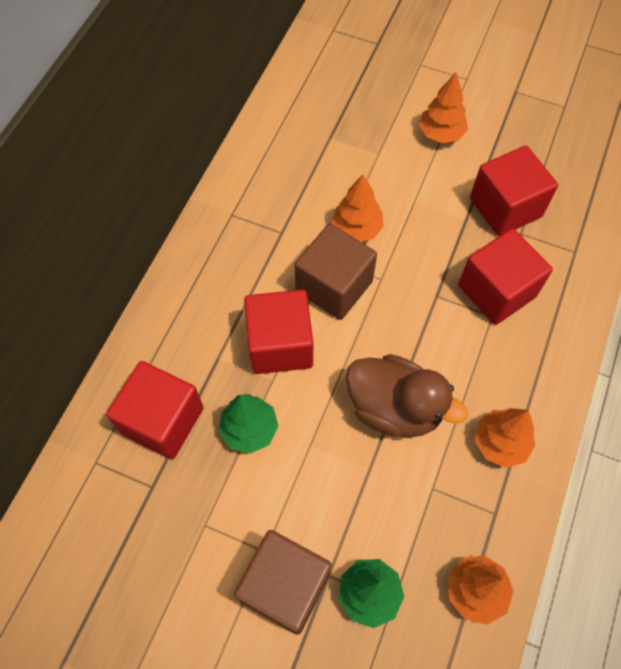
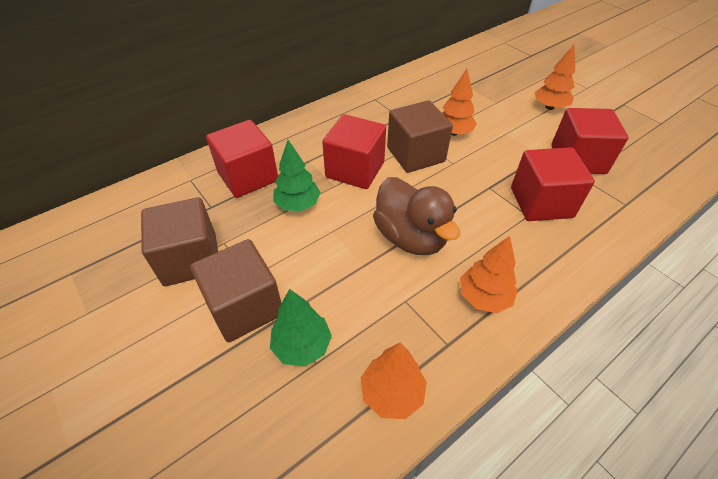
camera: 30 degrees right, 15 degrees down
(184, 566) = (190, 259): none -> brown cube

